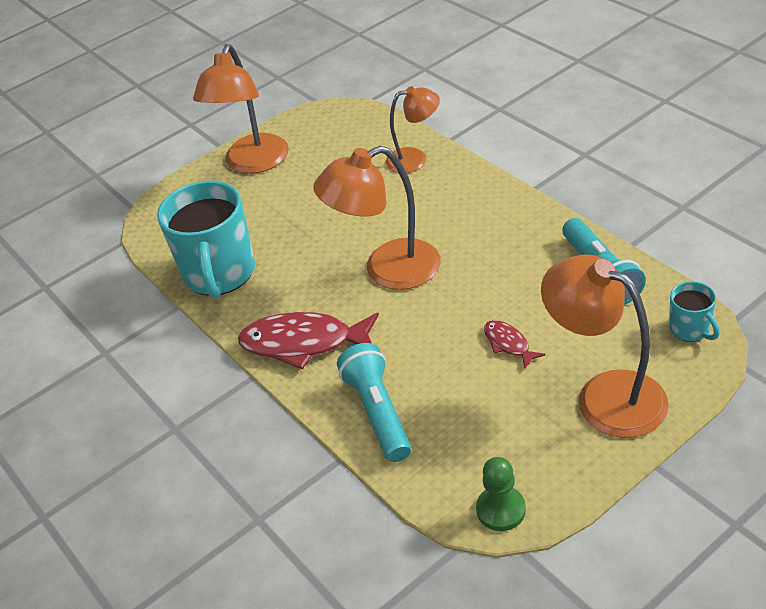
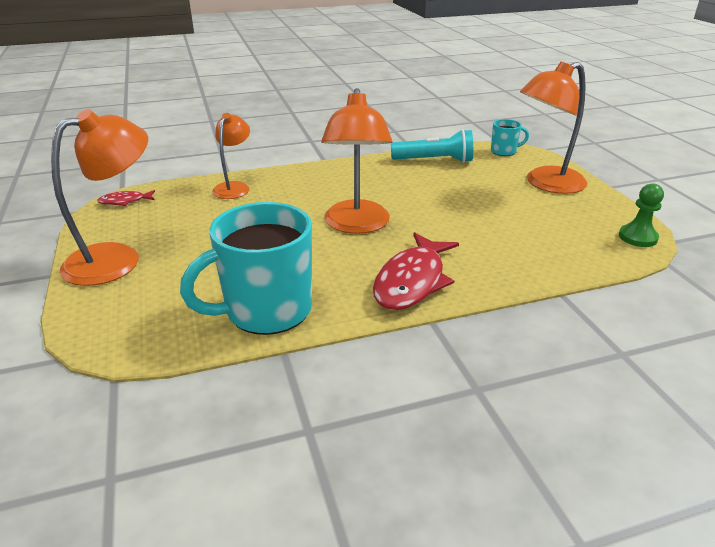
camera: 75 degrees left, 10 degrees down
(219, 274) = (266, 311): turquoise mug -> turquoise mug turned 135 degrees clockwise
(253, 163) = (117, 258): orange lamp -> orange lamp turned 75 degrees counterclockwise
(378, 412) = (520, 263): turquoise flashlight -> none
(508, 344) = (478, 200): red fish -> red fish (125, 201)

